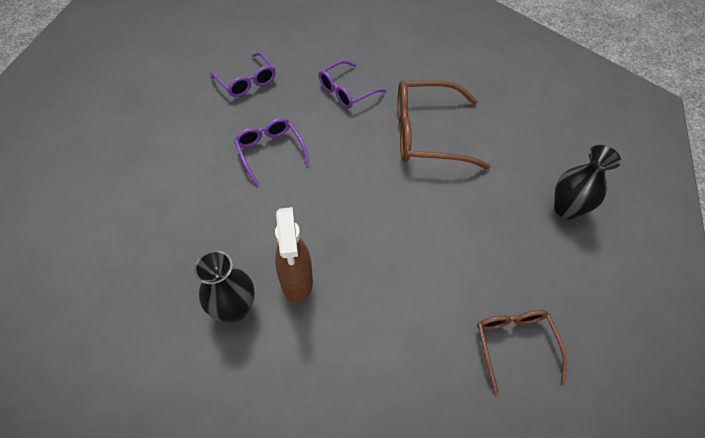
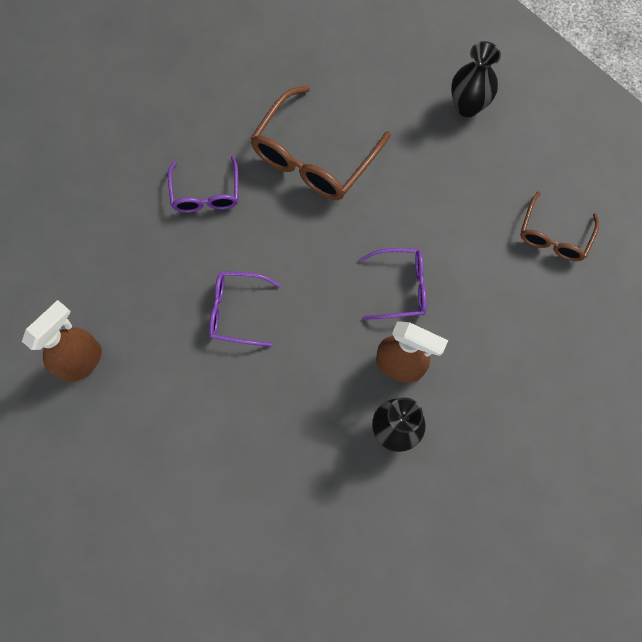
camera: 55 degrees left, 15 degrees up
(179, 91) = (82, 361): none -> brown spray bottle
(246, 81) = (118, 283): purple glasses -> purple glasses (400, 287)
(514, 344) = (554, 235): brown glasses -> brown glasses turned 90 degrees counterclockwise

